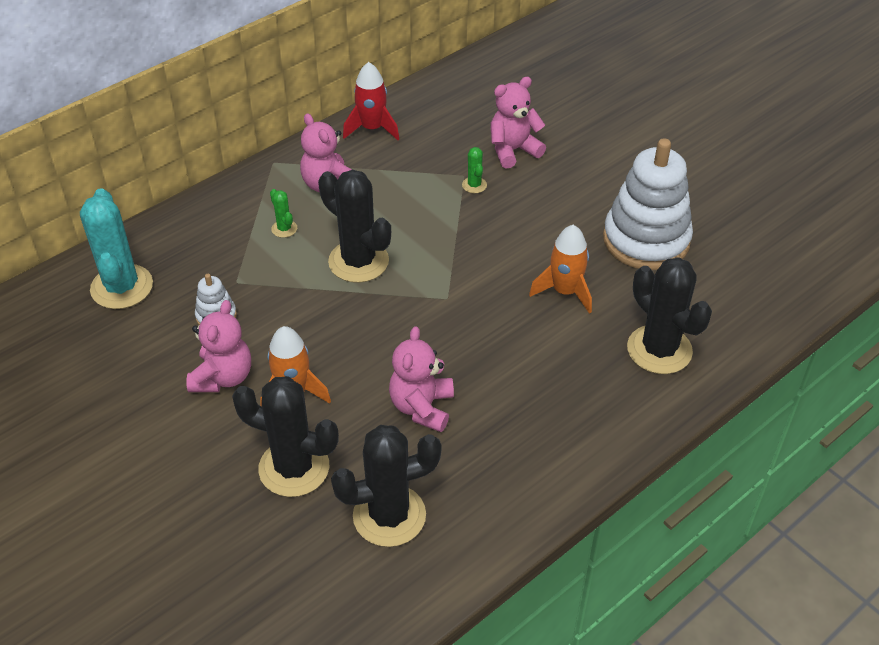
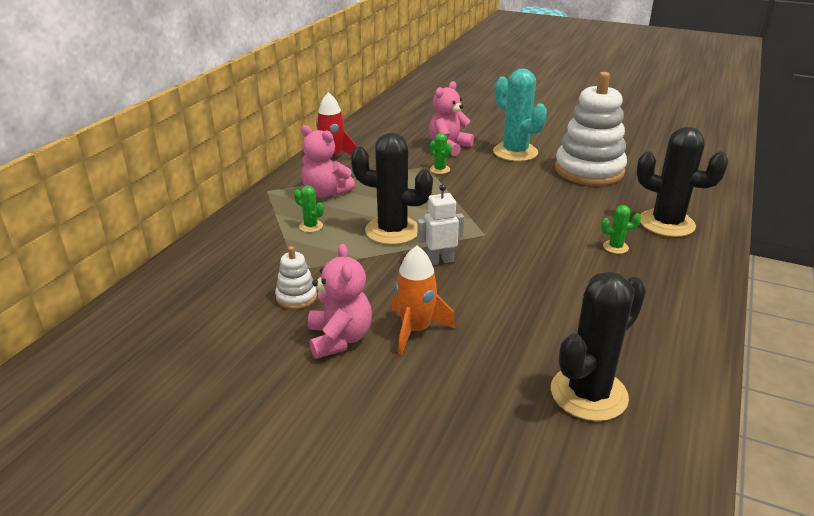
camera: 25 degrees left, 15 degrees down
(122, 287) = (185, 301): turquoise cactus -> turquoise cactus (515, 152)
(294, 468) = (468, 386): black cactus -> none
(376, 317) = (440, 261): none -> white robot
(422, 407) = (535, 307): pink teddy bear -> none
(565, 291) = (566, 209): orange rocket -> none
(570, 362) = (615, 247): none -> green cactus

